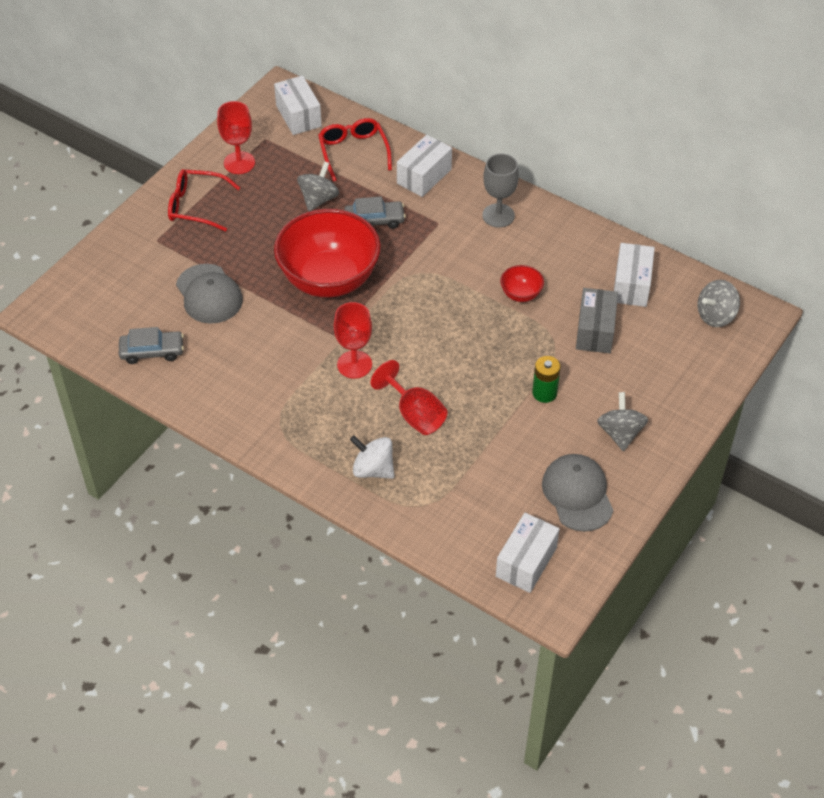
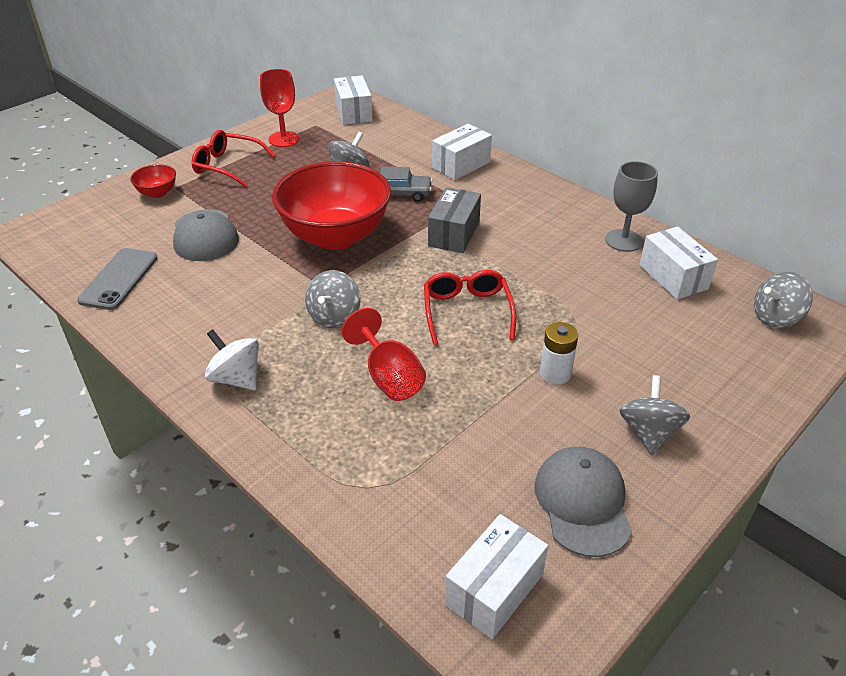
camera: 10 degrees right, 10 degrees down
(152, 351) = (119, 279): grey car -> grey phone
(353, 152) = (396, 141): red glasses -> red glasses (467, 311)
(354, 364) = (334, 317): red goblet -> grey spinning top
(373, 469) = (317, 433): white spinning top -> white spinning top (236, 378)
(498, 215) = (531, 202): grey goblet -> grey goblet (623, 240)
(521, 294) = (543, 271): red bowl -> red bowl (157, 193)
(544, 393) = (555, 373): green battery -> white battery
(595, 331) = (626, 316): grey box -> grey box (454, 234)
(631, 285) = (673, 277): white box -> white box turned 45 degrees counterclockwise

